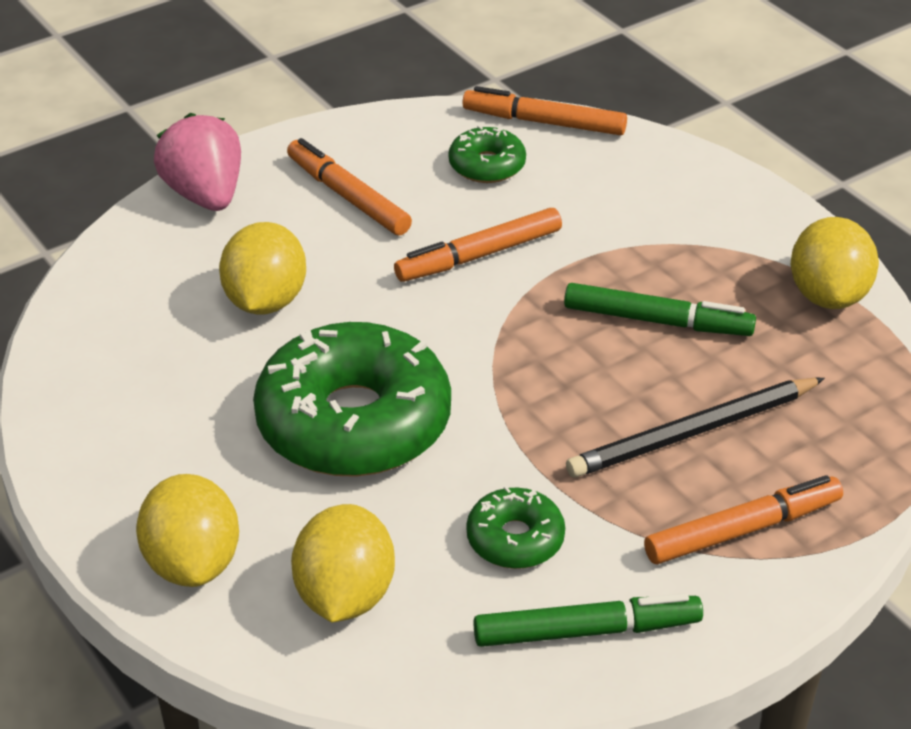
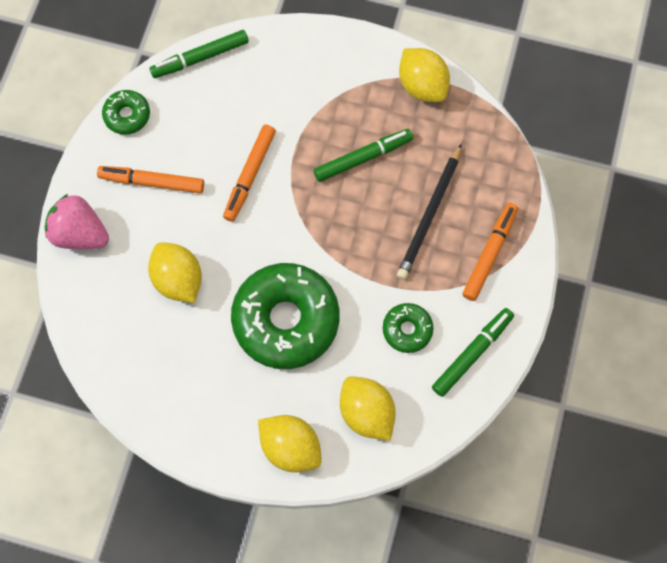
camera: 40 degrees left, 30 degrees up
(487, 165) = (199, 110): green donut -> green donut (127, 115)
(544, 122) = (200, 58): orange marker -> green marker

